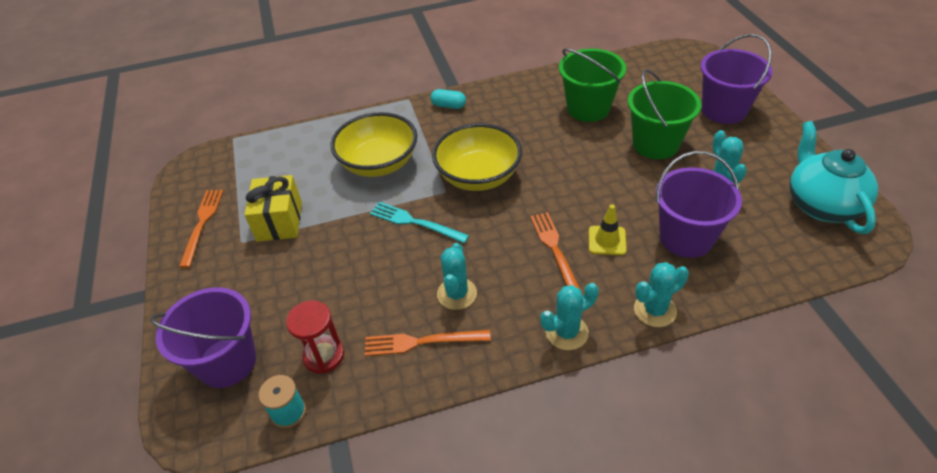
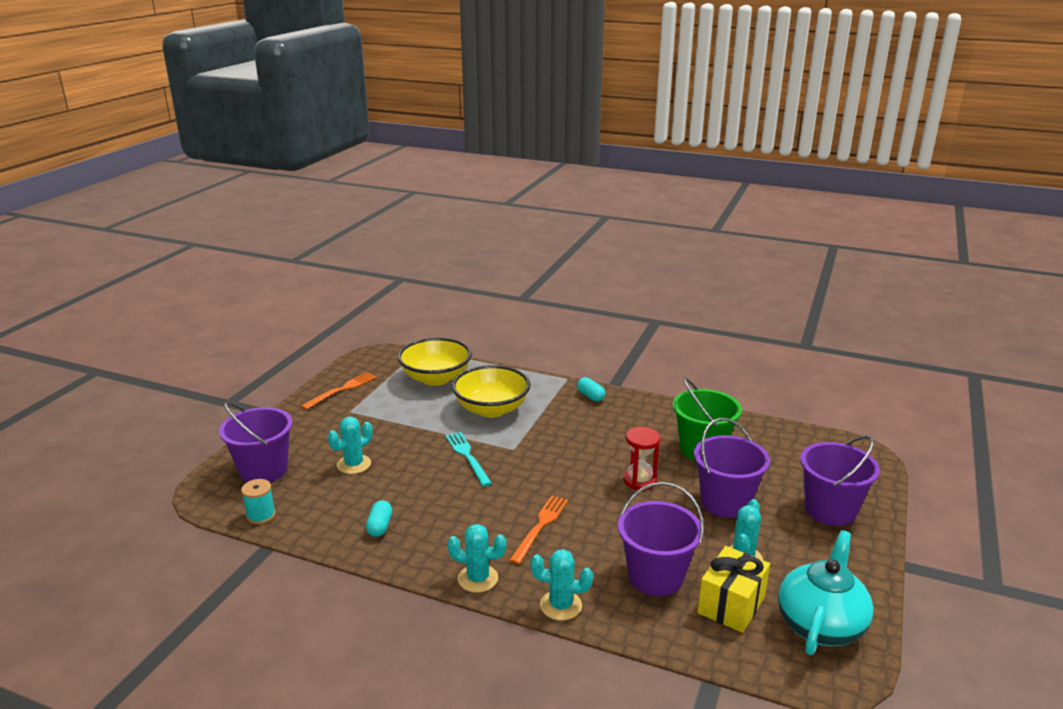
camera: 35 degrees right, 20 degrees down
(279, 221) = (386, 411): yellow gift -> yellow gift (731, 605)
(324, 356) = (315, 498): red hourglass -> red hourglass (640, 480)
(422, 342) = (380, 526): orange fork -> turquoise capsule
(457, 294) = (437, 513): turquoise cactus -> turquoise cactus (354, 464)
(478, 176) = (549, 451): yellow bowl -> yellow bowl (436, 378)
(607, 240) = (588, 542): yellow traffic cone -> none
(655, 144) = (725, 502): green bucket -> purple bucket

